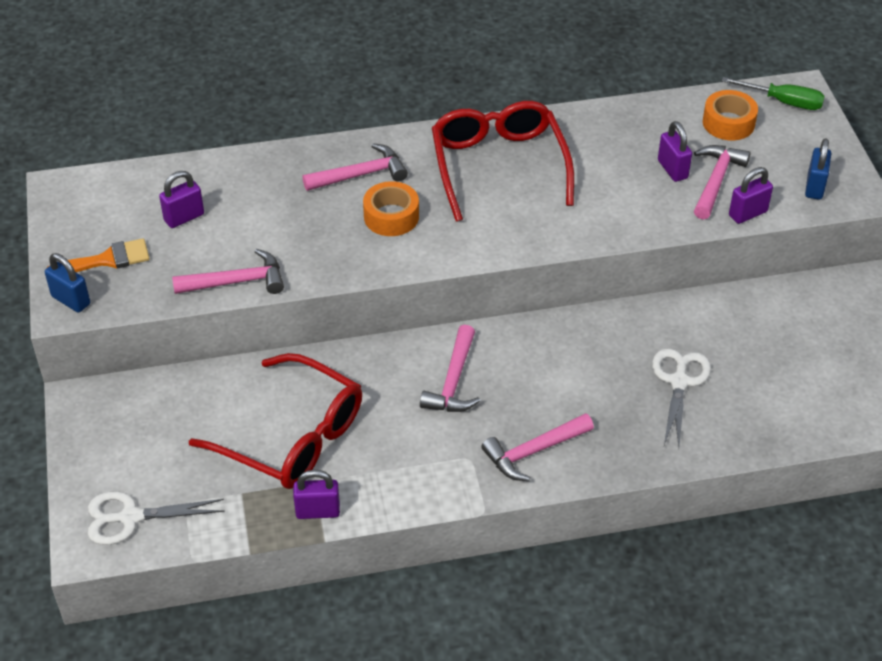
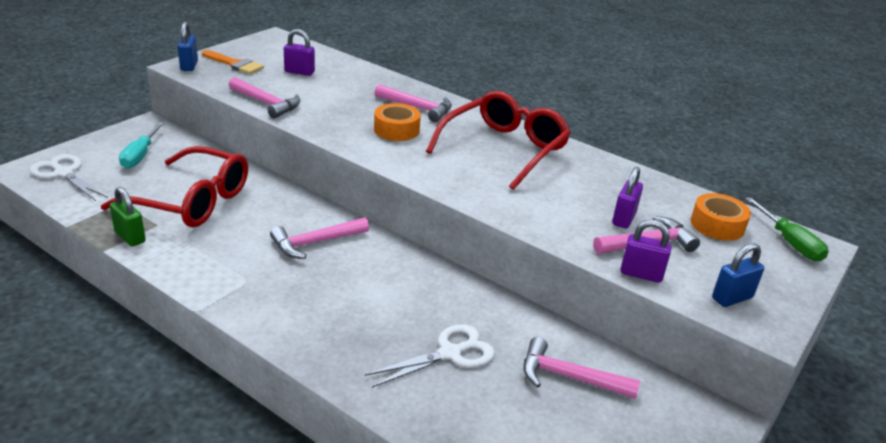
camera: 45 degrees right, 15 degrees down
(152, 437) = (140, 155): none -> turquoise screwdriver
(292, 436) = (191, 201): red glasses -> red glasses turned 60 degrees counterclockwise
(318, 511) = (130, 237): purple padlock -> green padlock
(533, 451) = (286, 308): pink hammer -> pink hammer (569, 377)

